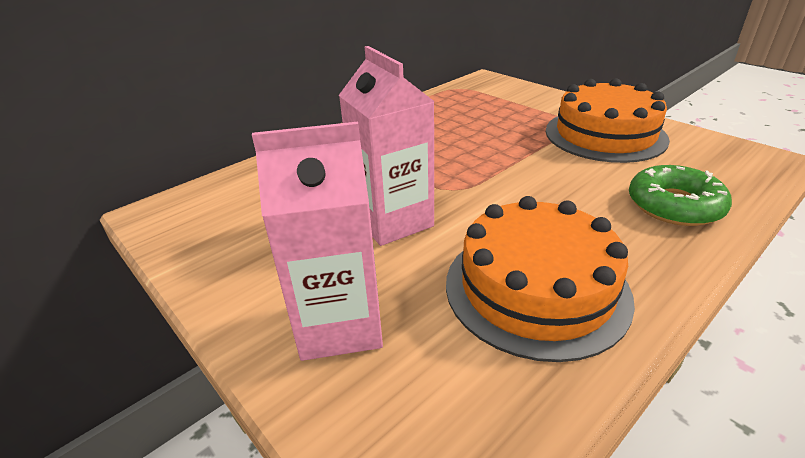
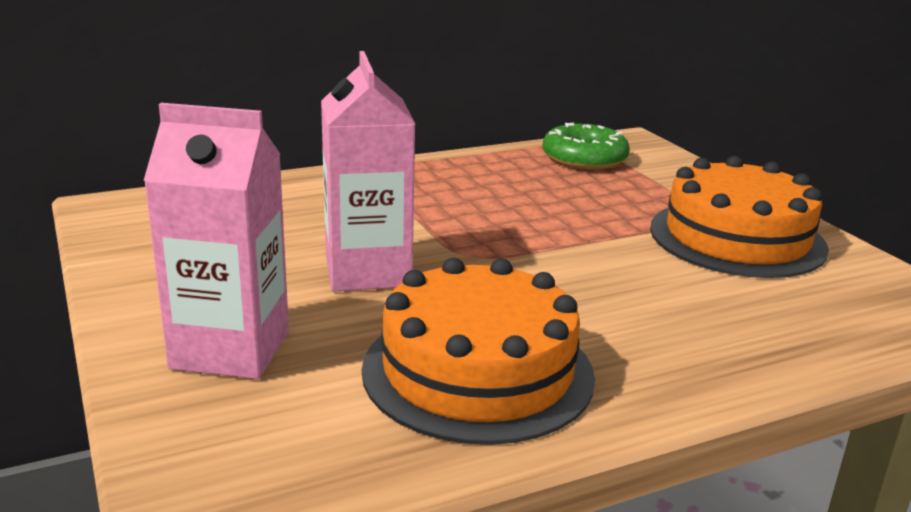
camera: 15 degrees right, 10 degrees down
(674, 205) = (747, 334): green donut -> green donut (584, 158)

